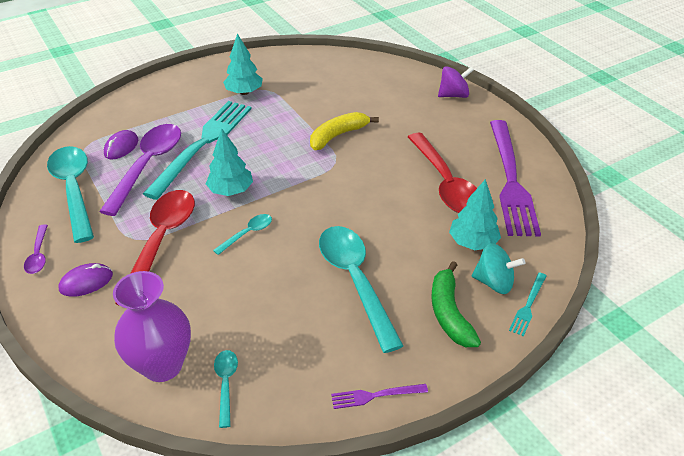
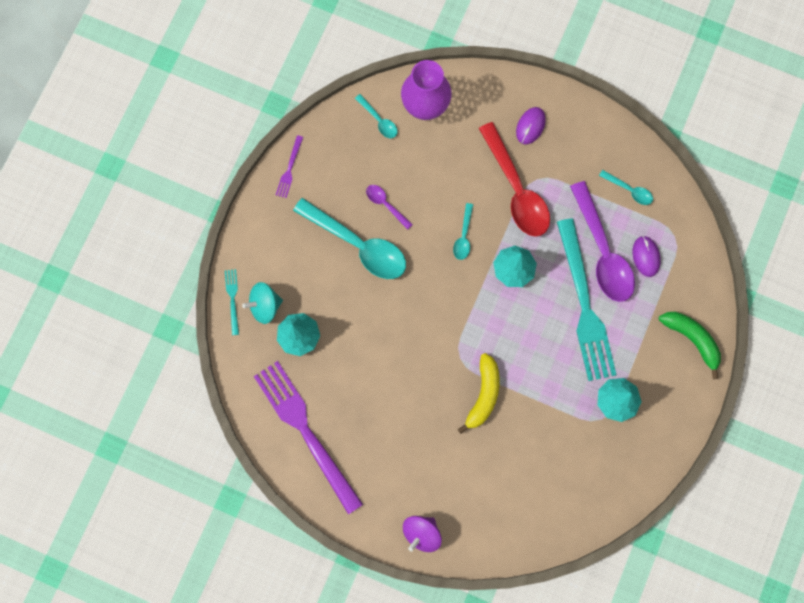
camera: 145 degrees right, 35 degrees up
(38, 254) = (585, 123): purple spoon -> purple spoon (386, 205)
(74, 190) = (629, 190): turquoise spoon -> turquoise spoon, size x0.46
(375, 395) = (289, 169): purple fork -> purple fork turned 150 degrees clockwise
(445, 183) = (356, 391): red spoon -> none
(449, 313) = (280, 258): green banana -> green banana (692, 339)

